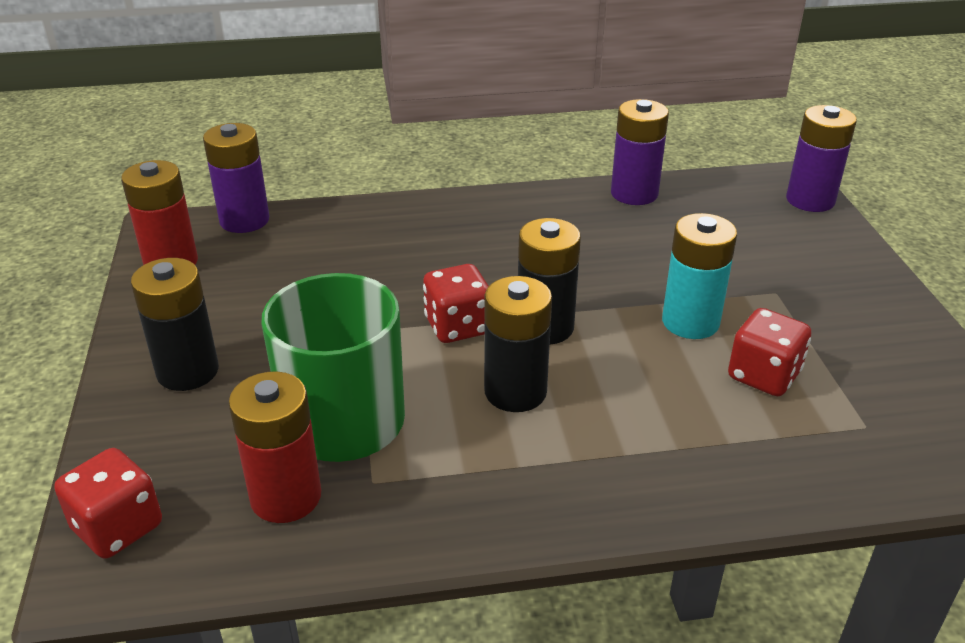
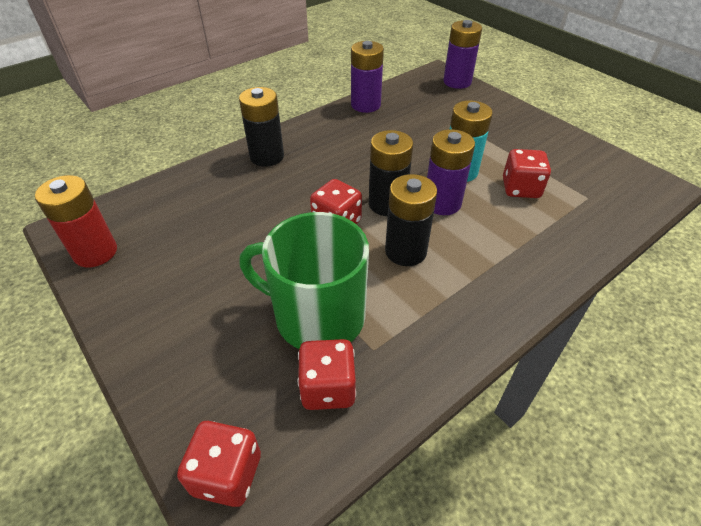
camera: 30 degrees left, 10 degrees up
(188, 371) = (179, 329): black battery -> black battery (267, 156)
(244, 220) = (127, 201): purple battery -> purple battery (442, 203)
(286, 497) = (328, 388): red battery -> red dice

